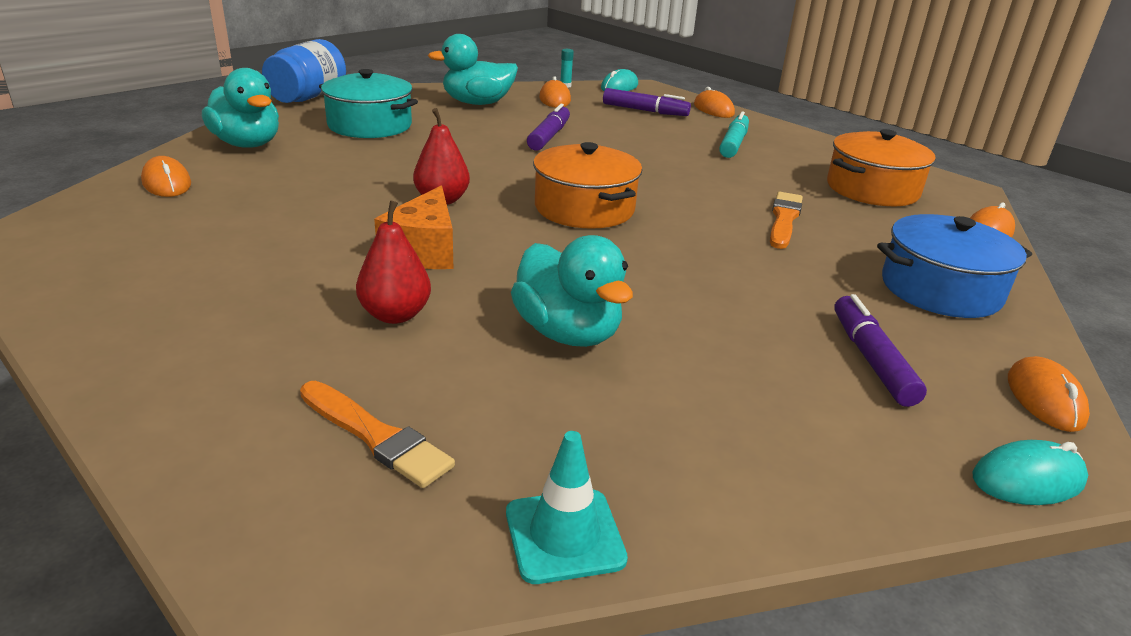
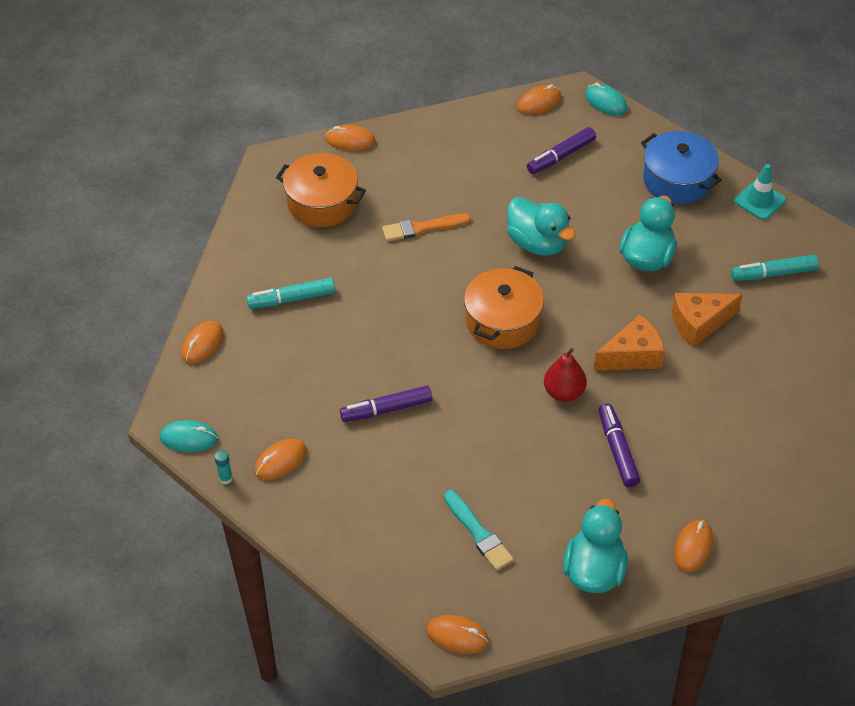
camera: 120 degrees left, 20 degrees up
(308, 97) = (457, 636): blue jar -> orange mouse
(370, 125) = (478, 533): turquoise pot -> turquoise brush
(376, 436) = (773, 274): orange brush -> turquoise marker
(395, 315) = (699, 324): red pear -> orange cheese
(477, 103) = (348, 506): turquoise duck -> turquoise duck (537, 243)
(645, 111) = (254, 385): purple marker -> purple marker (617, 450)
(940, 289) = (458, 147): blue pot -> blue pot (677, 180)

